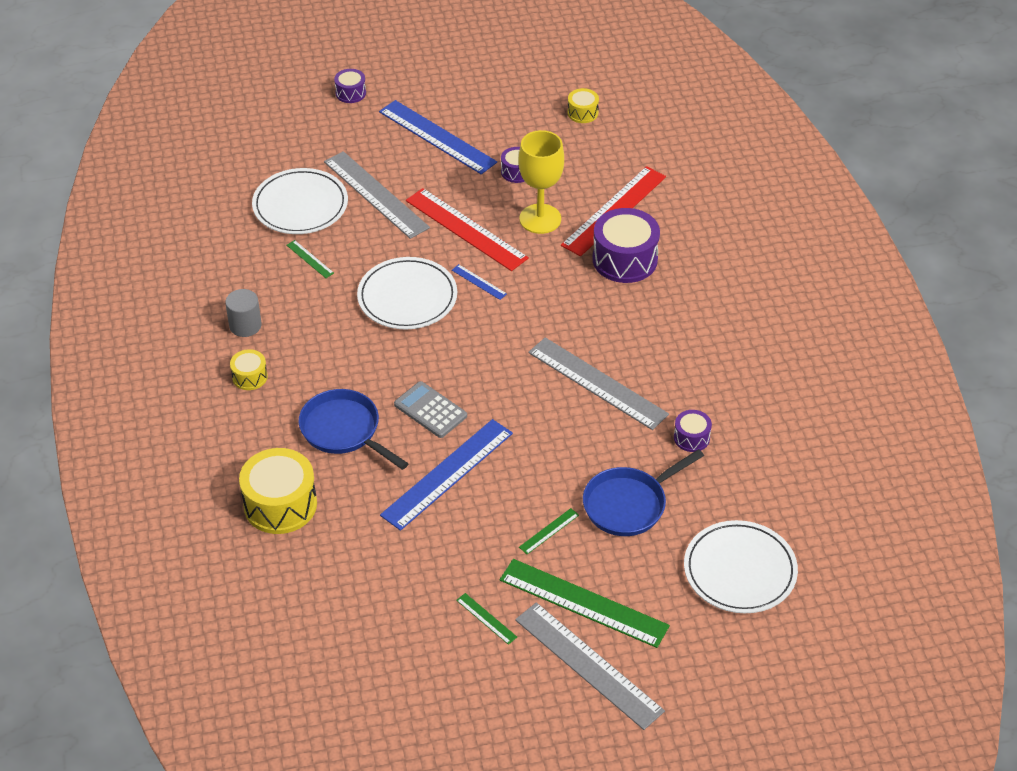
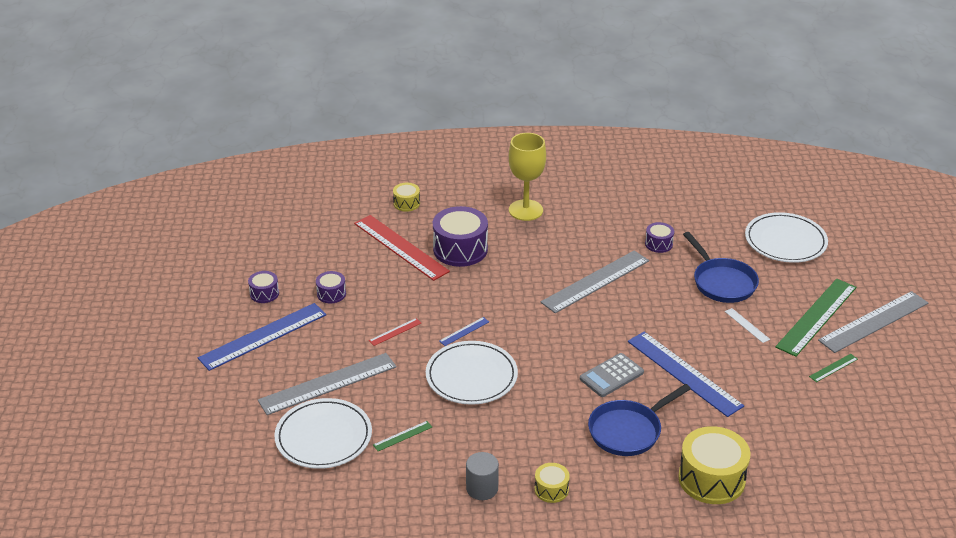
camera: 80 degrees left, 10 degrees down
(350, 93) = (170, 388): purple drum -> purple drum (264, 293)
(466, 229) = (395, 332): red ruler -> red ruler, size x0.42
(540, 219) = (396, 288): yellow goblet -> yellow goblet (525, 210)
(549, 531) = (747, 325): green ruler -> white ruler
(582, 113) = (270, 248): yellow drum -> yellow drum (406, 203)

